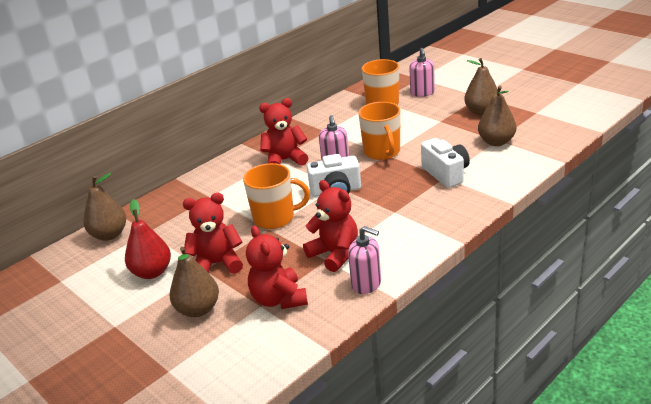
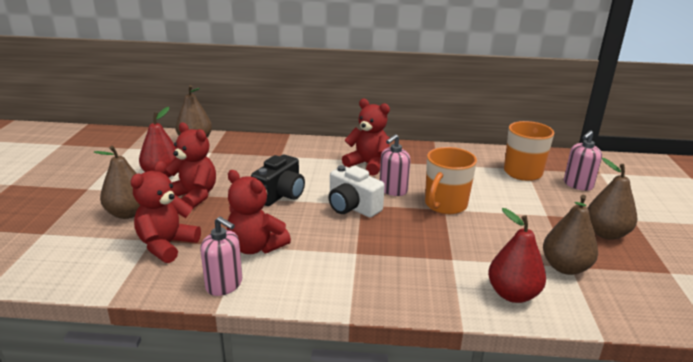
camera: 45 degrees right, 5 degrees down
(275, 218) = (280, 195): orange mug -> black camera
(335, 254) = (256, 247): red teddy bear -> red teddy bear turned 120 degrees clockwise
(366, 284) = (224, 285): pink soap dispenser -> pink soap dispenser turned 45 degrees counterclockwise
(446, 174) = (459, 258): white camera -> none
(500, 171) = (512, 294): none -> red pear

